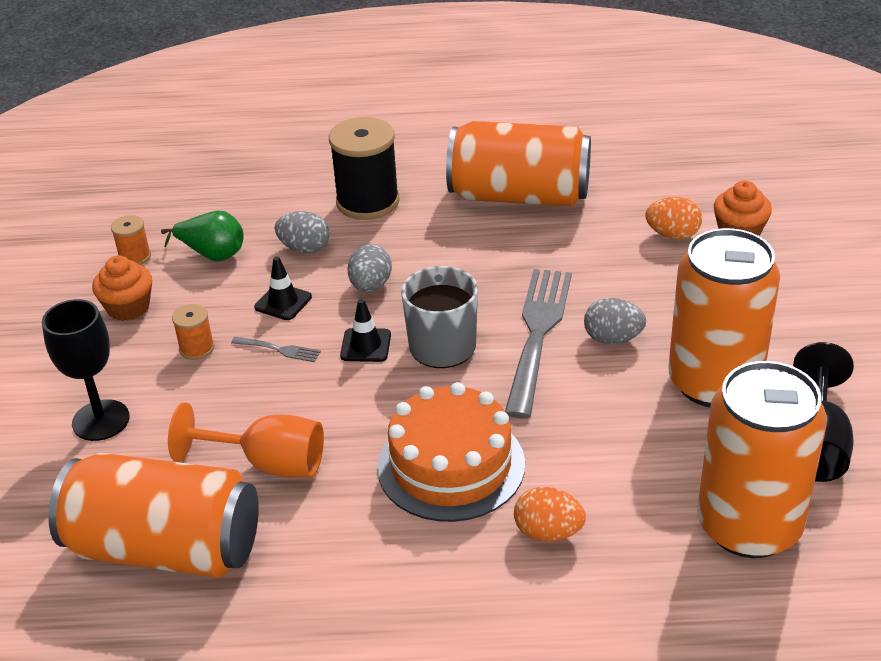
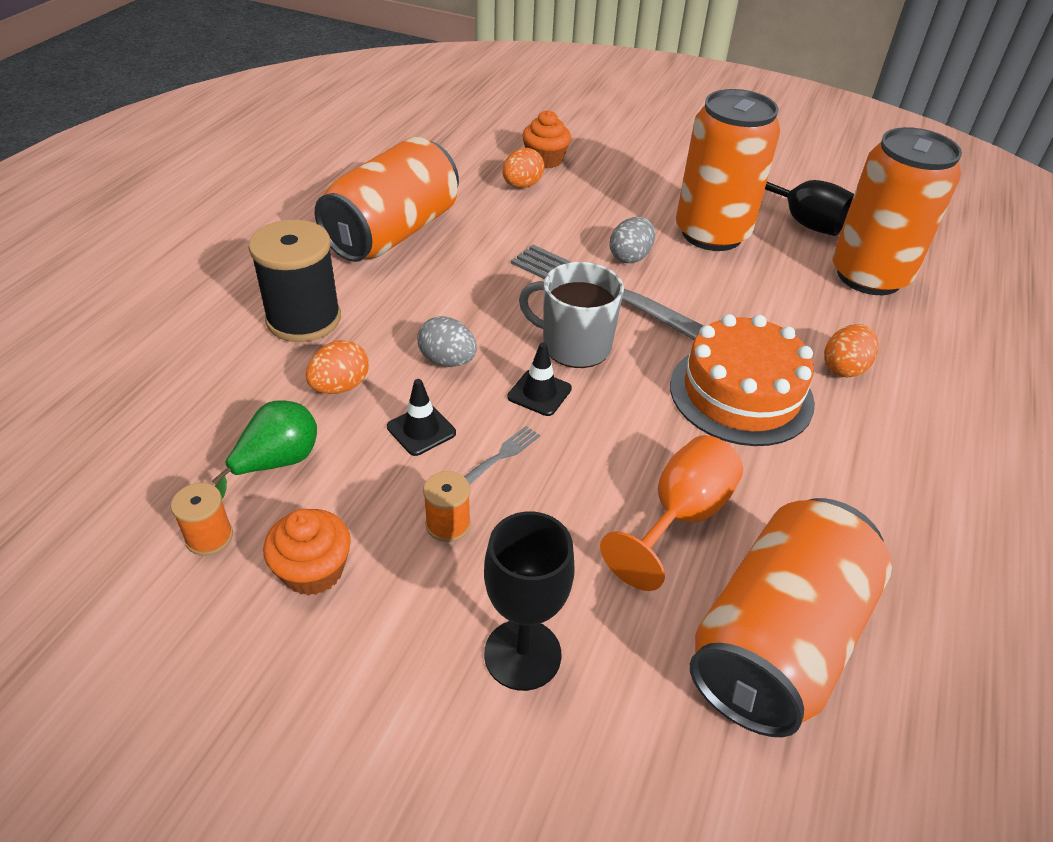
camera: 70 degrees left, 5 degrees up
(304, 248) = (340, 386): grey egg -> orange egg

